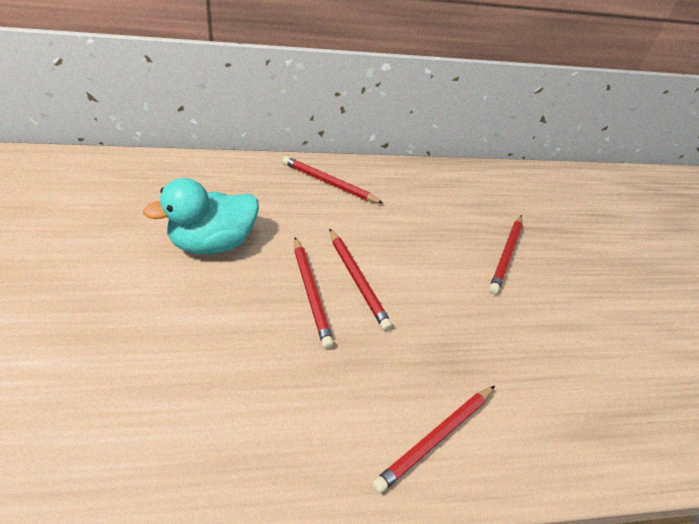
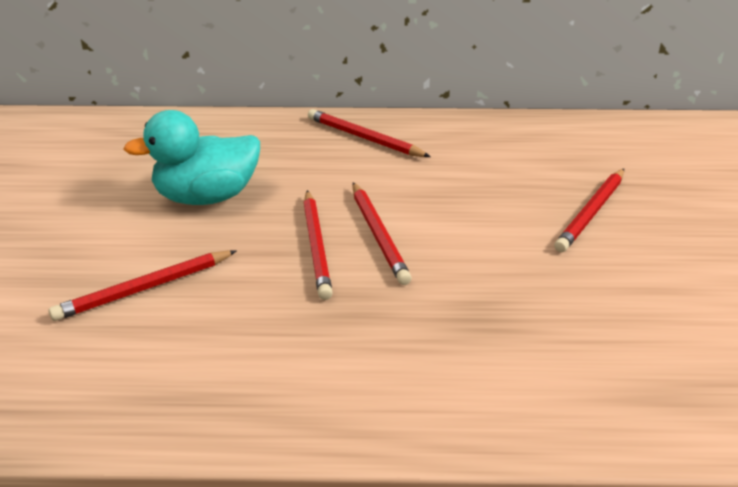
camera: 15 degrees right, 10 degrees down
(436, 438) = (443, 391): red pencil -> red pencil (144, 289)

